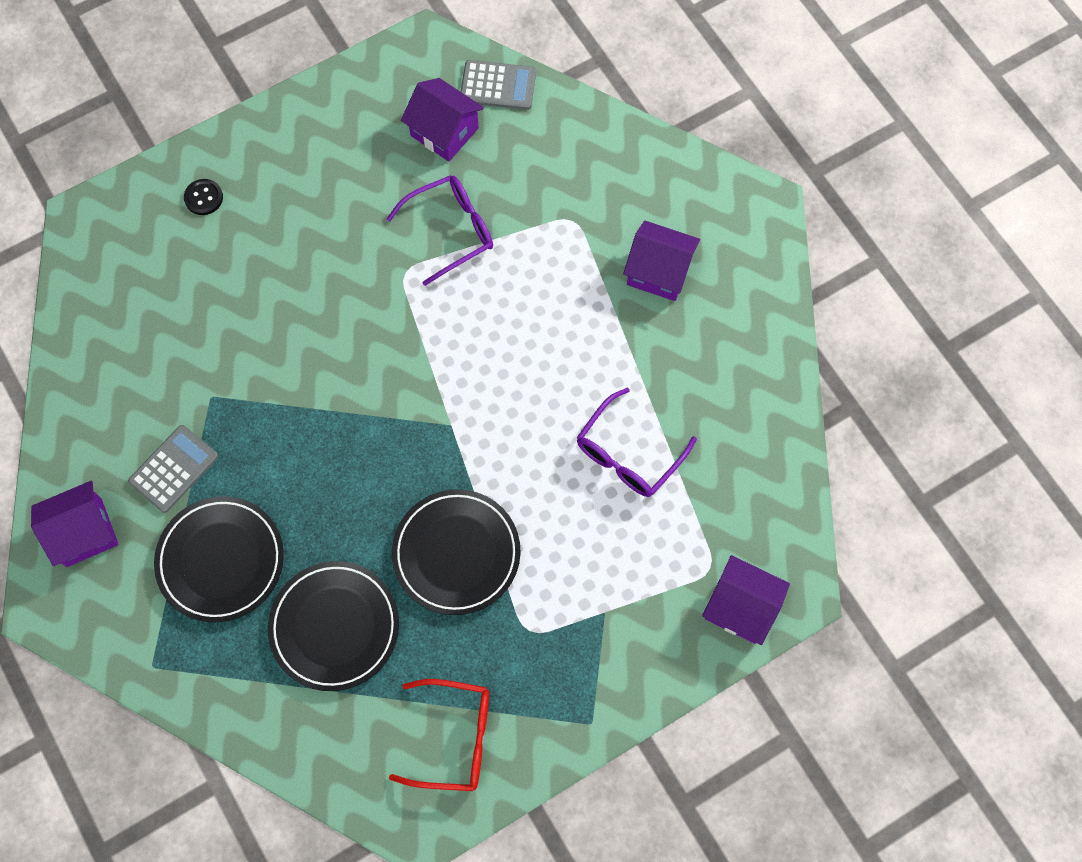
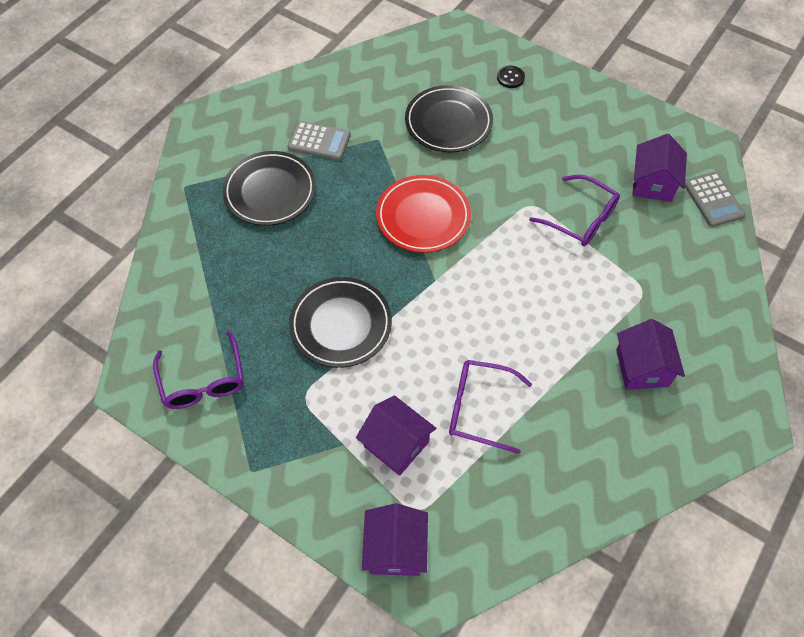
camera: 65 degrees right, 10 degrees down
(84, 532) = (255, 116): purple house -> purple house (396, 444)
(334, 627) = (253, 273): black plate -> black plate (448, 122)
(357, 397) = (423, 217): none -> red plate
(454, 738) = (203, 381): red glasses -> purple glasses

